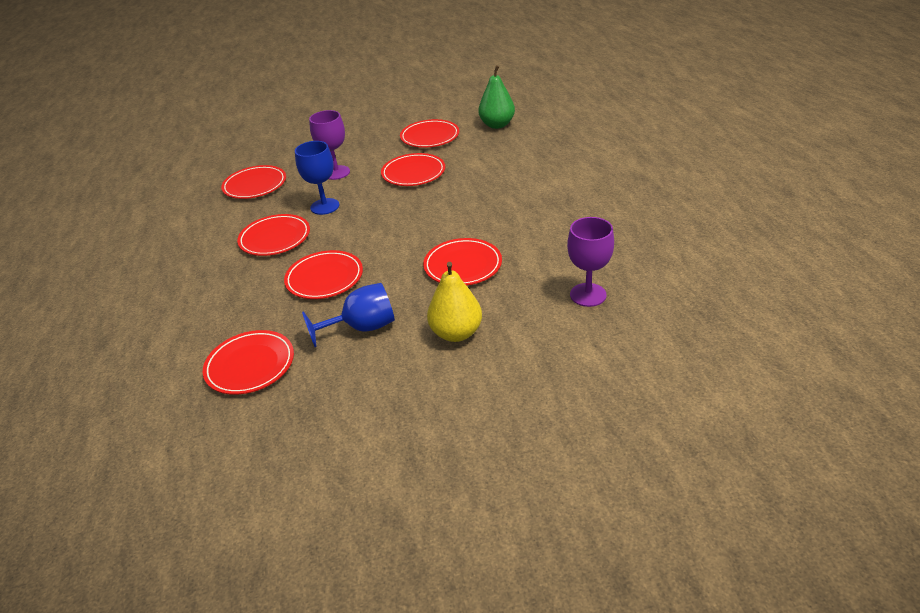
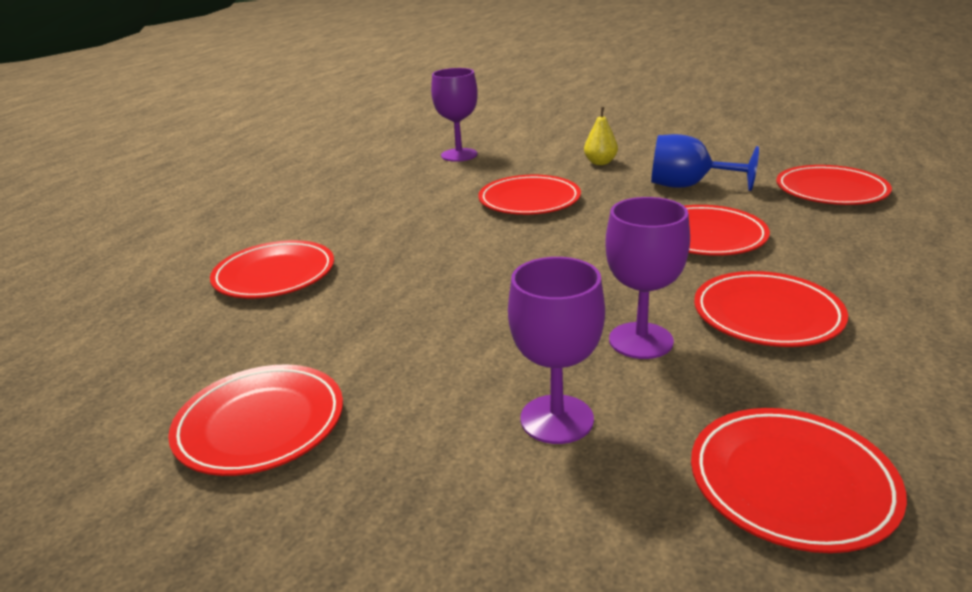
camera: 145 degrees left, 10 degrees down
(325, 206) = (641, 340): blue goblet -> purple goblet
(413, 173) = (420, 341): red plate -> red plate (274, 275)
(456, 333) = (600, 163): yellow pear -> yellow pear, size x0.60
(497, 125) = (119, 384): green pear -> none

